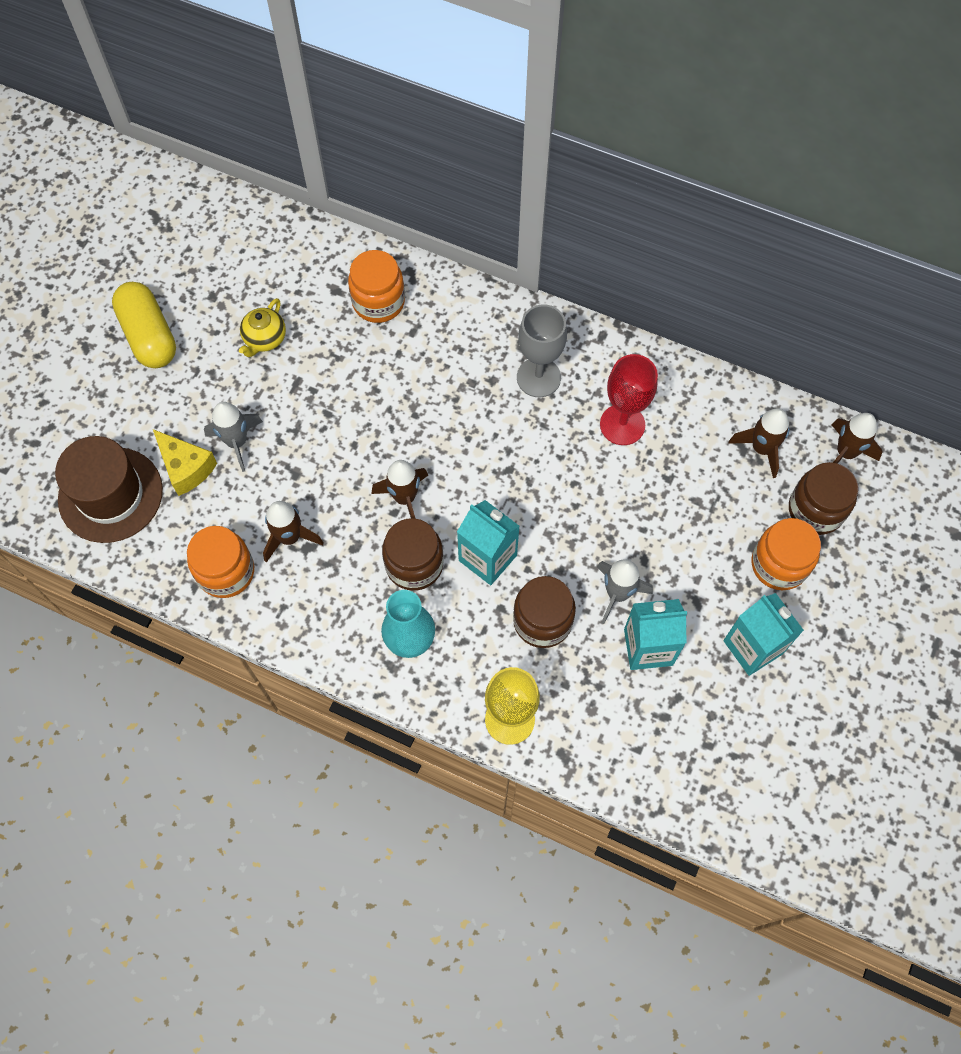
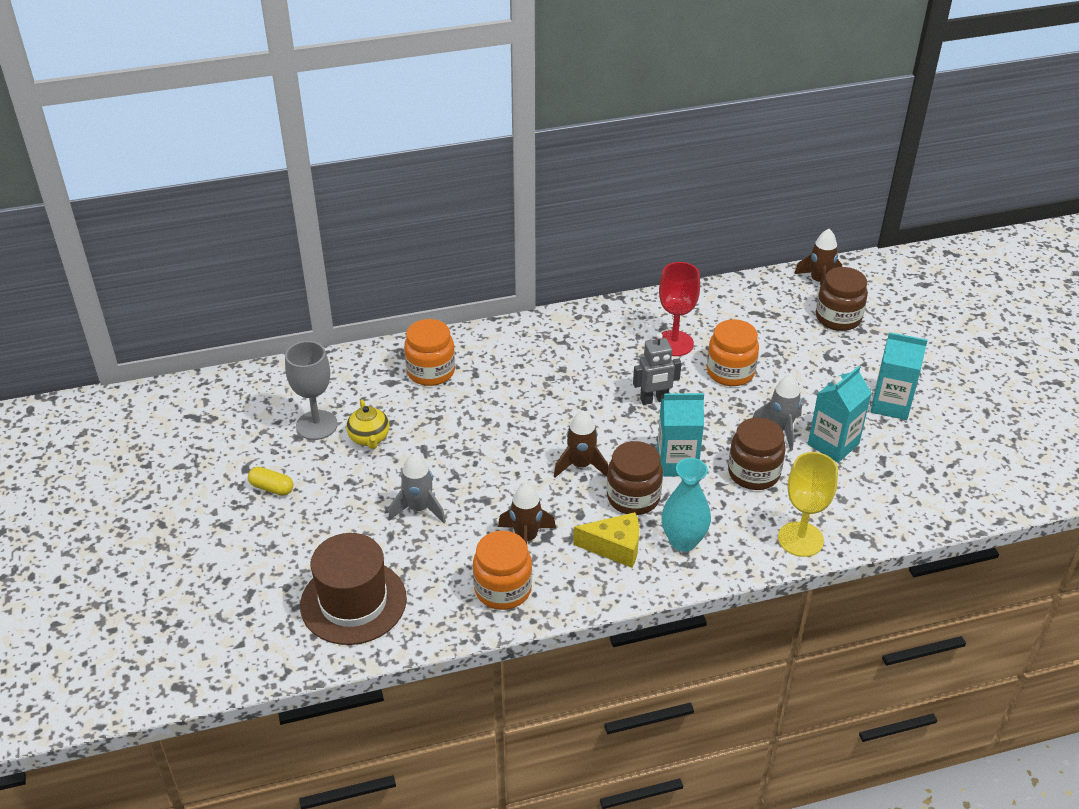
camera: 40 degrees left, 25 degrees down
(149, 335) = (272, 488): yellow capsule -> yellow capsule, size x0.51
(186, 468) = (396, 548): yellow cheese -> yellow cheese (615, 547)
(538, 377) = (591, 350): grey goblet -> grey goblet (316, 425)
(538, 475) = (654, 400): none -> grey robot
(761, 448) = (770, 307): brown rocket -> none
(779, 564) = (852, 356): orange jar -> orange jar (730, 372)

